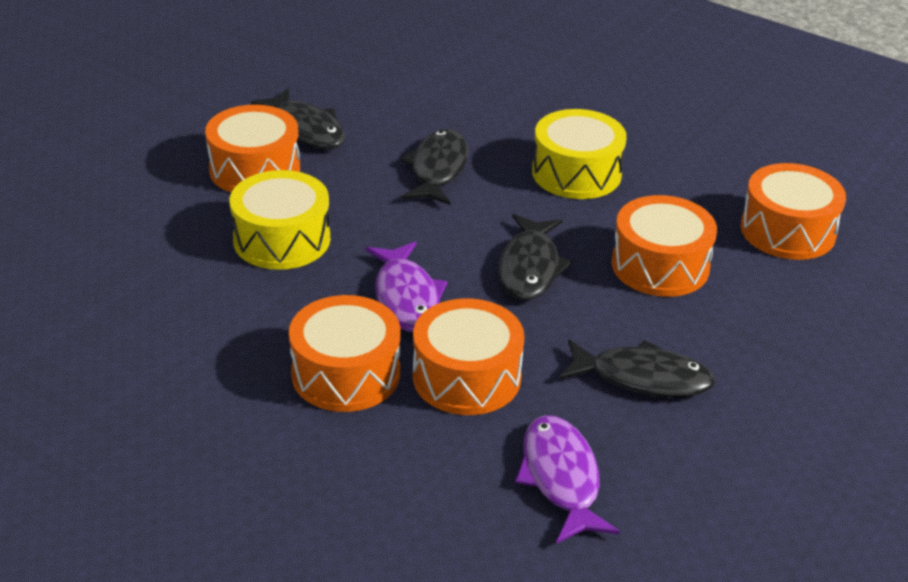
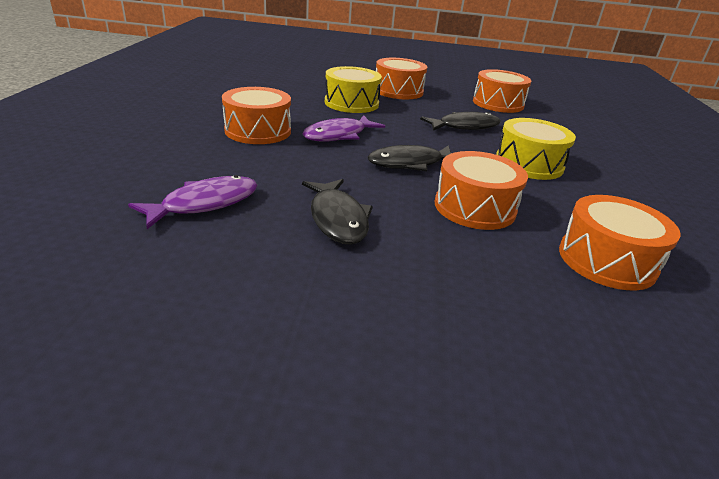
camera: 60 degrees right, 5 degrees down
(306, 129) = (447, 95): black fish -> none
(466, 377) = (283, 160): orange drum -> orange drum (498, 103)

